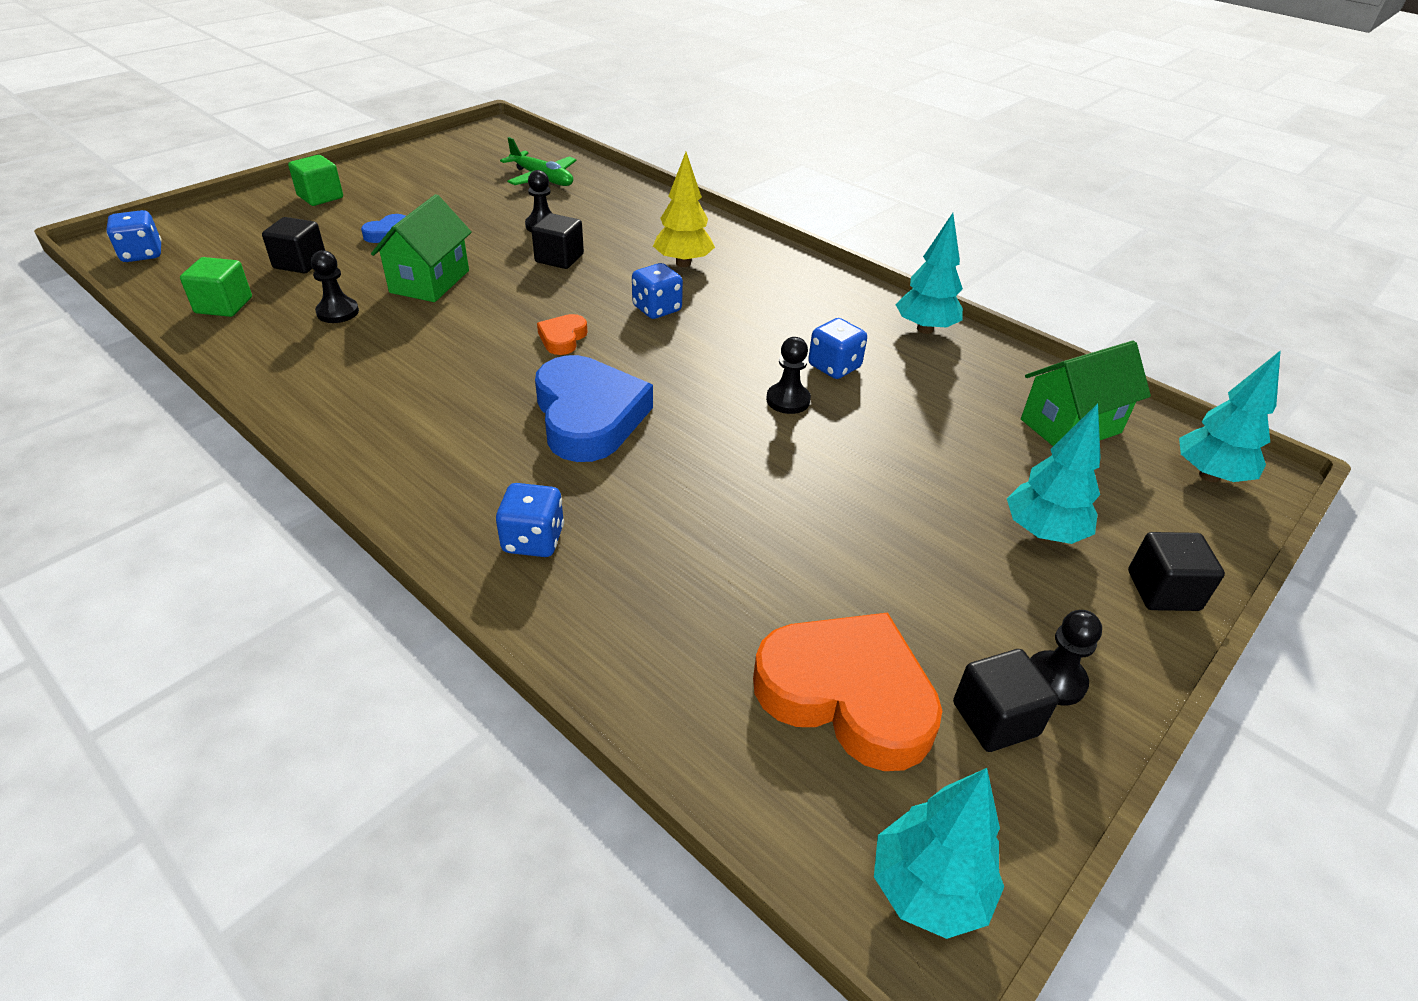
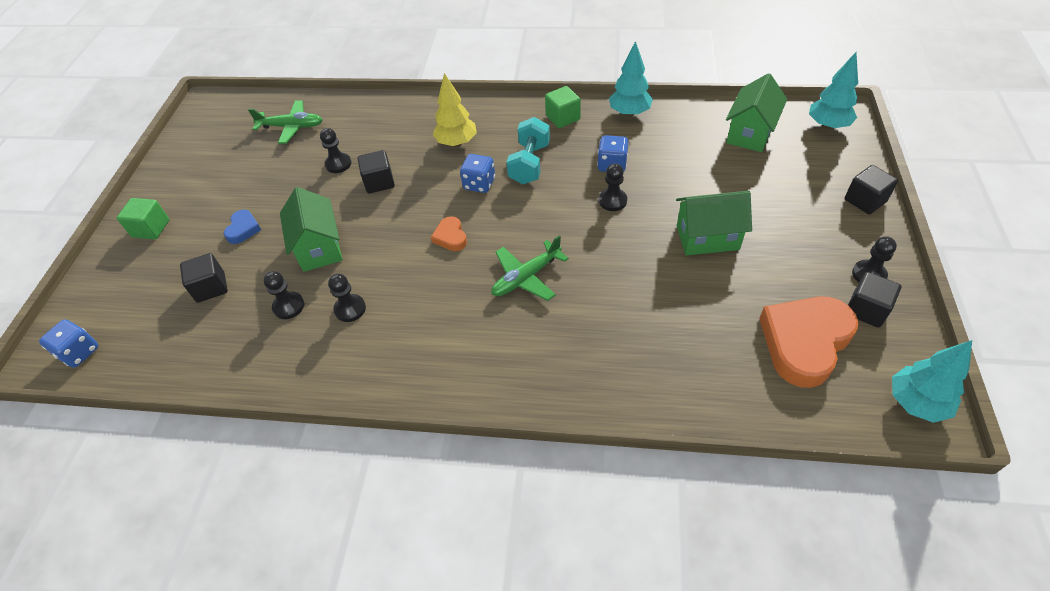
camera: 30 degrees left, 10 degrees up
(224, 305) = (202, 351): green cube -> green cube (563, 118)
(384, 344) = (350, 309): none -> black pawn
(533, 540) = (586, 368): blue dice -> none
(589, 416) = (526, 277): blue heart -> green plane
(737, 318) = (529, 164): none -> turquoise dumbbell
(847, 695) = (804, 342): orange heart -> orange heart turned 45 degrees counterclockwise
(861, 501) = (707, 238): none -> green house
(1043, 533) = (795, 202): turquoise tree -> none

